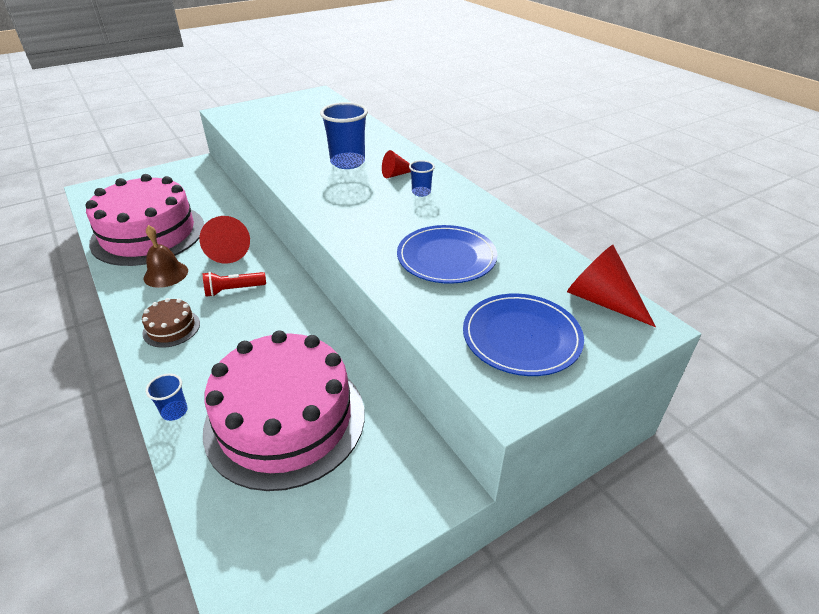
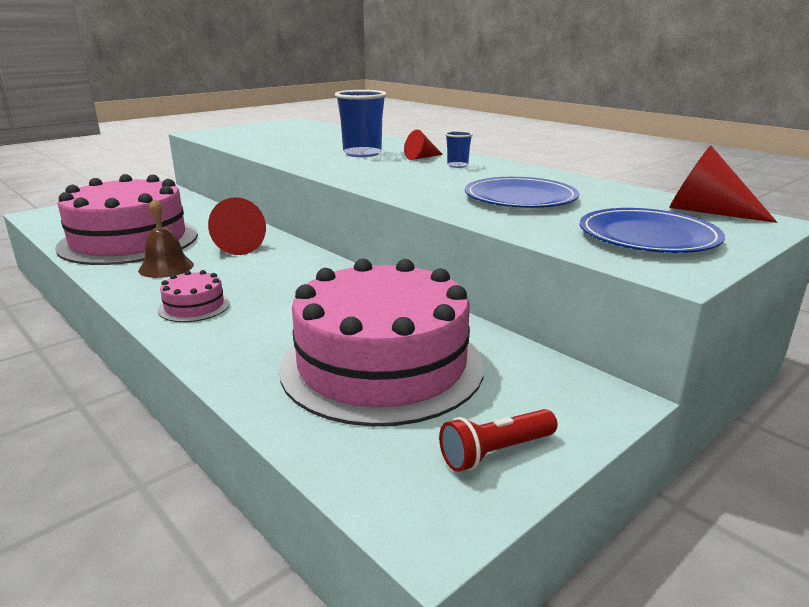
camera: 10 degrees left, 15 degrees down
(171, 328) = (194, 306): brown cake -> pink cake
(174, 411) = (233, 371): blue cup -> none
(233, 290) = (258, 273): red flashlight -> red flashlight (495, 452)

